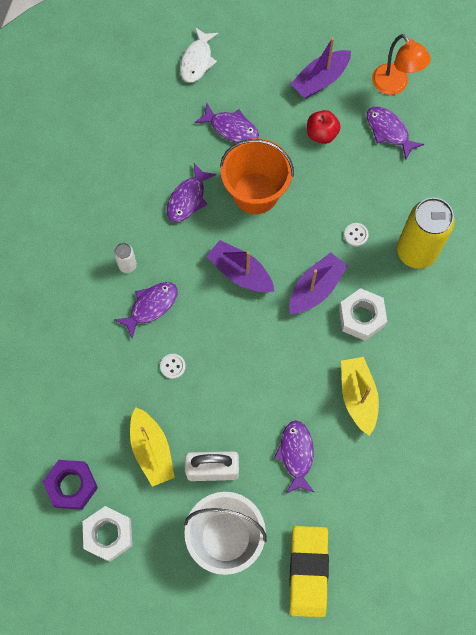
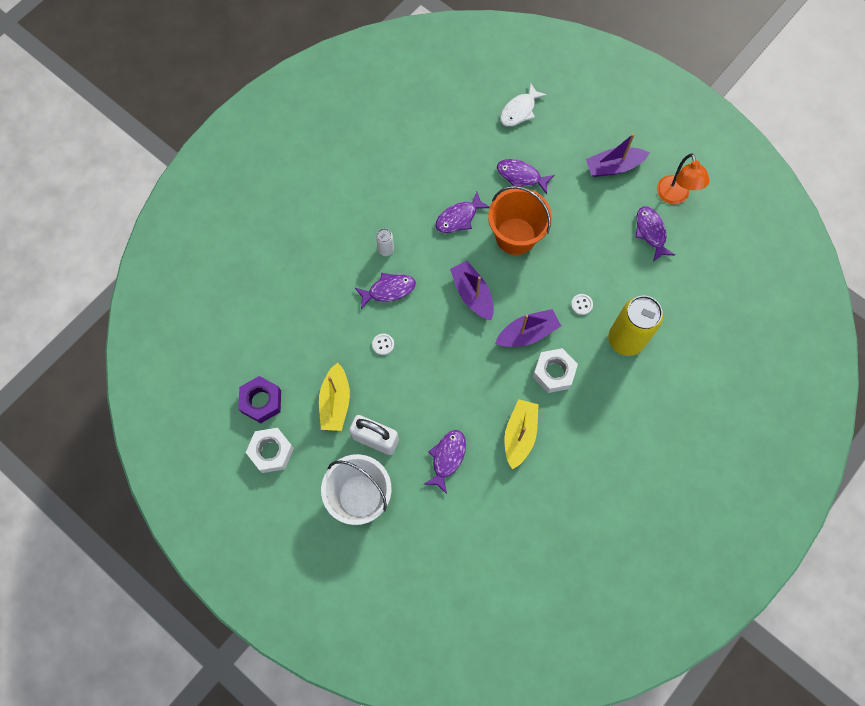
camera: 25 degrees right, 0 degrees up
(231, 128) = (521, 176): purple fish -> purple fish turned 150 degrees clockwise
(308, 571) = (412, 554): yellow eraser -> none
(321, 134) = (593, 211): red apple -> none

